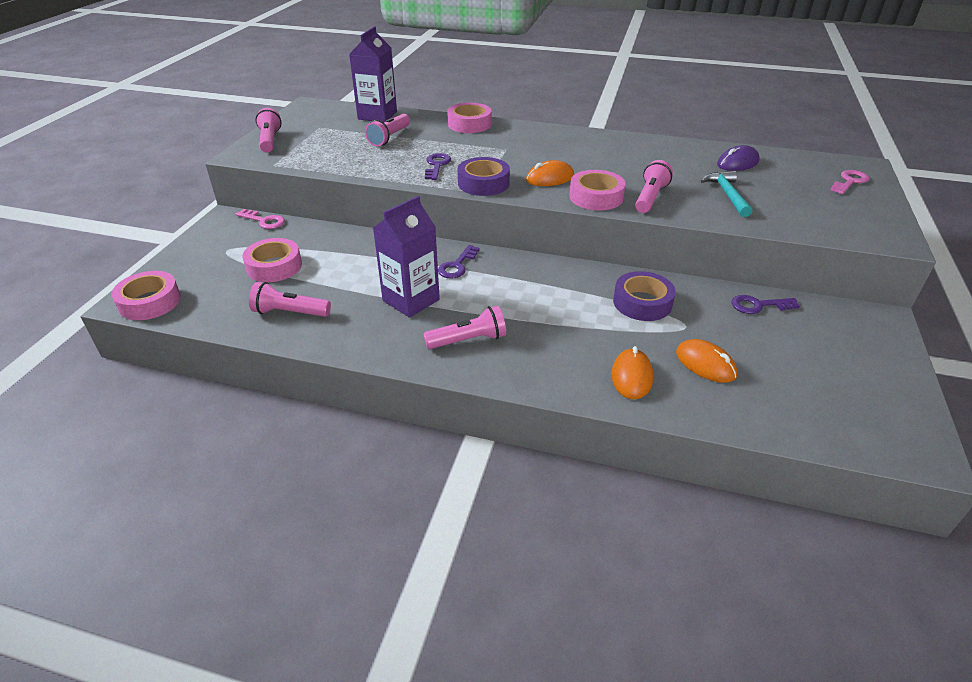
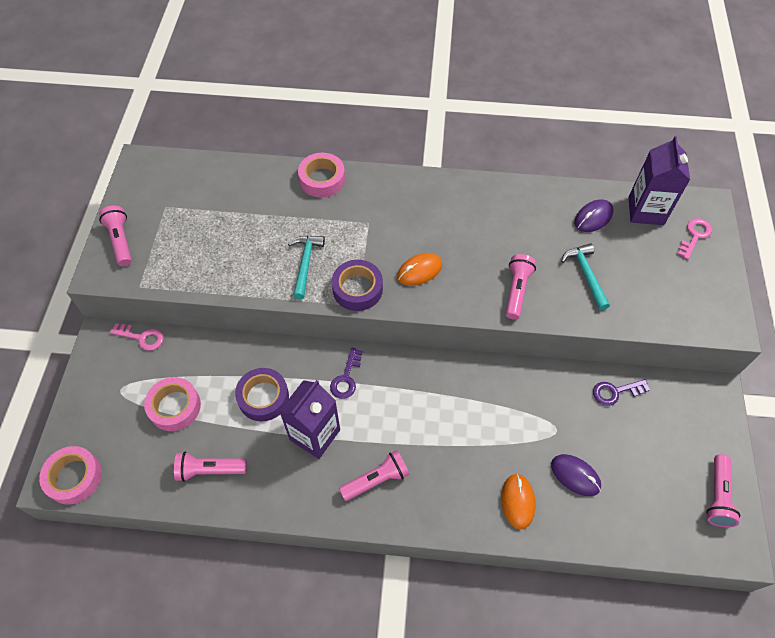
camera: 10 degrees left, 20 degrees up
(377, 115) = (221, 175): purple carton -> purple carton (645, 211)
(389, 138) = (245, 218): pink flashlight -> pink flashlight (717, 496)
(437, 165) = (305, 264): purple key -> turquoise hammer
(596, 197) = (467, 297): pink tape -> none
(642, 303) = (517, 404): purple tape -> purple tape (263, 397)
(705, 364) = (575, 476): orange mouse -> purple mouse

